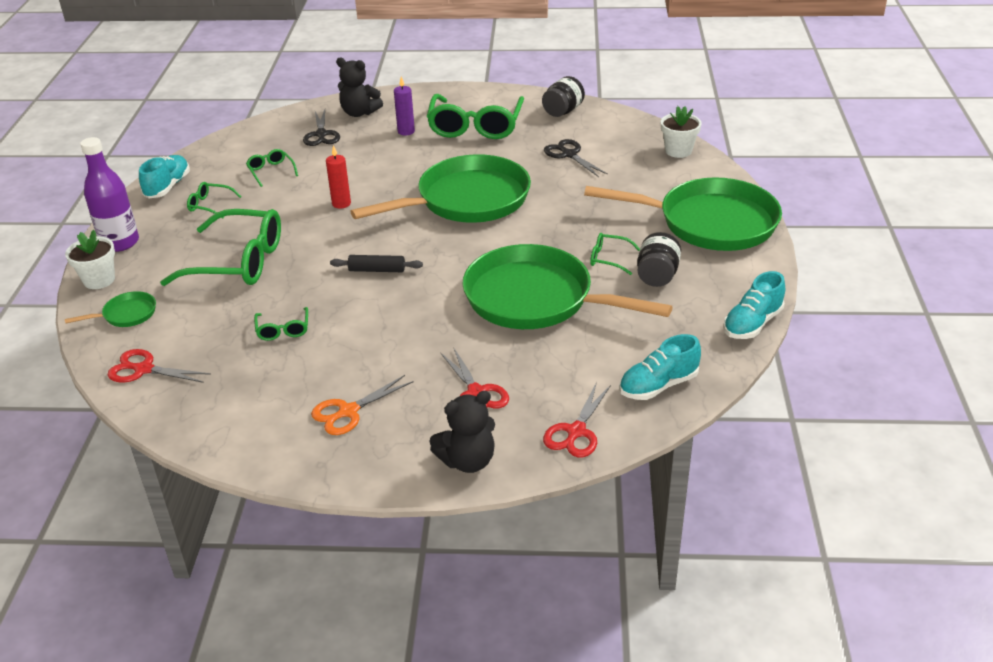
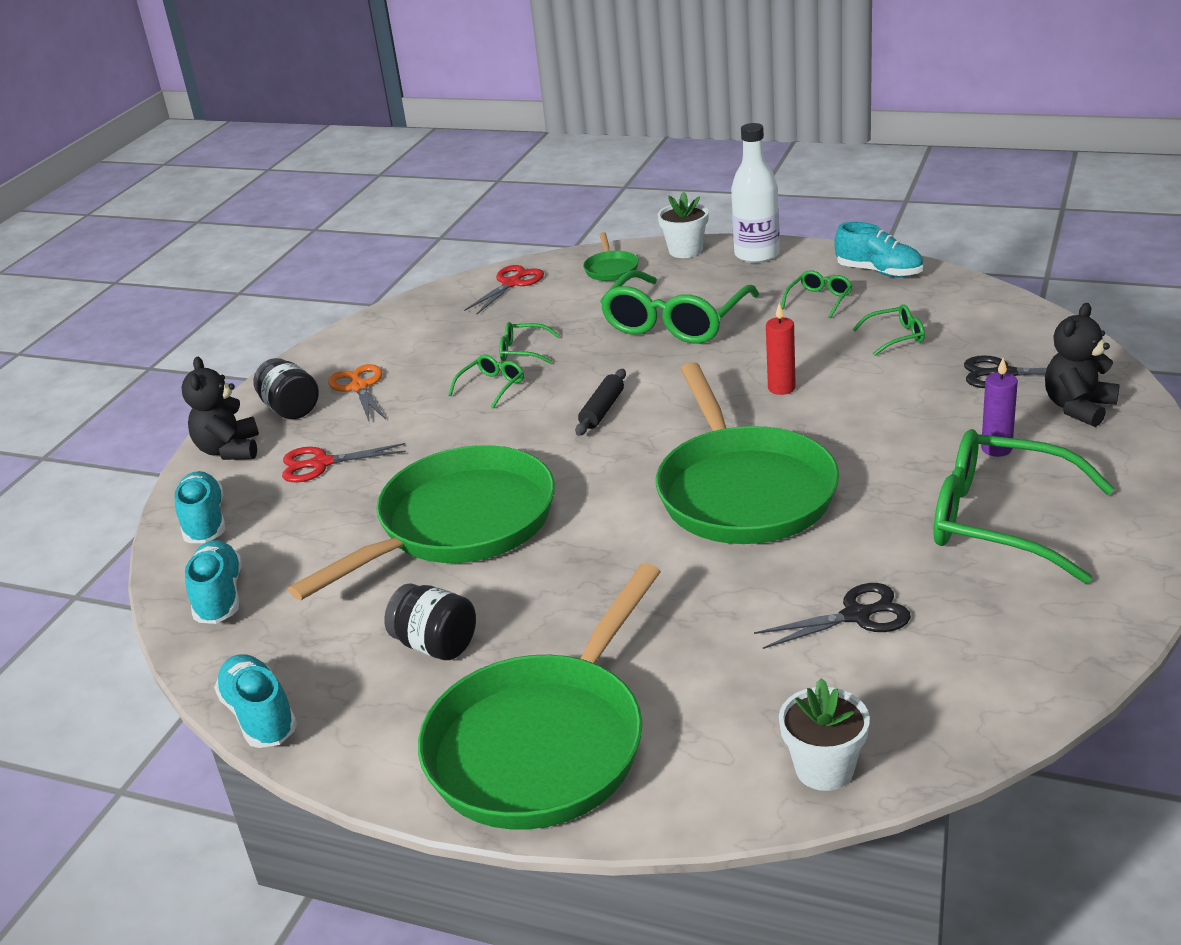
camera: 110 degrees right, 5 degrees down
(120, 242) = (756, 255): purple bottle -> white bottle
(563, 111) = (1047, 636): black jar -> black jar (291, 409)
(576, 432) = (204, 522): red scissors -> turquoise shoe
(609, 259) = (509, 605): green glasses -> green glasses (492, 386)

